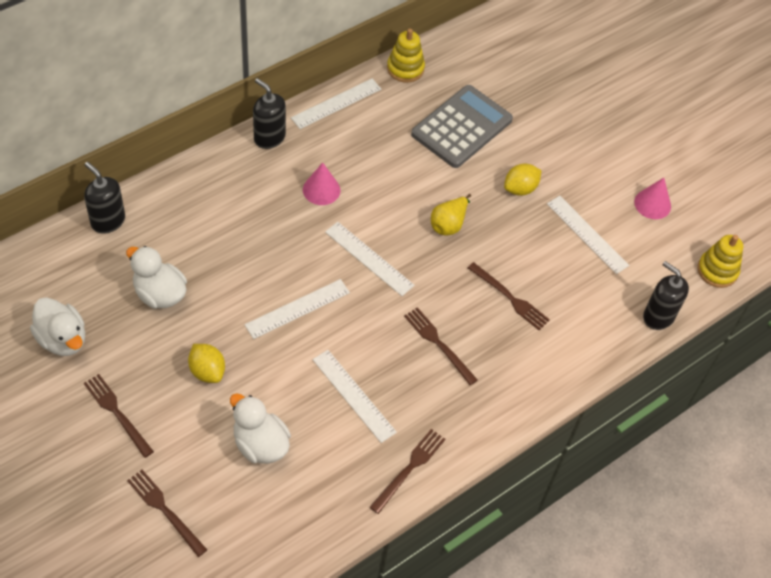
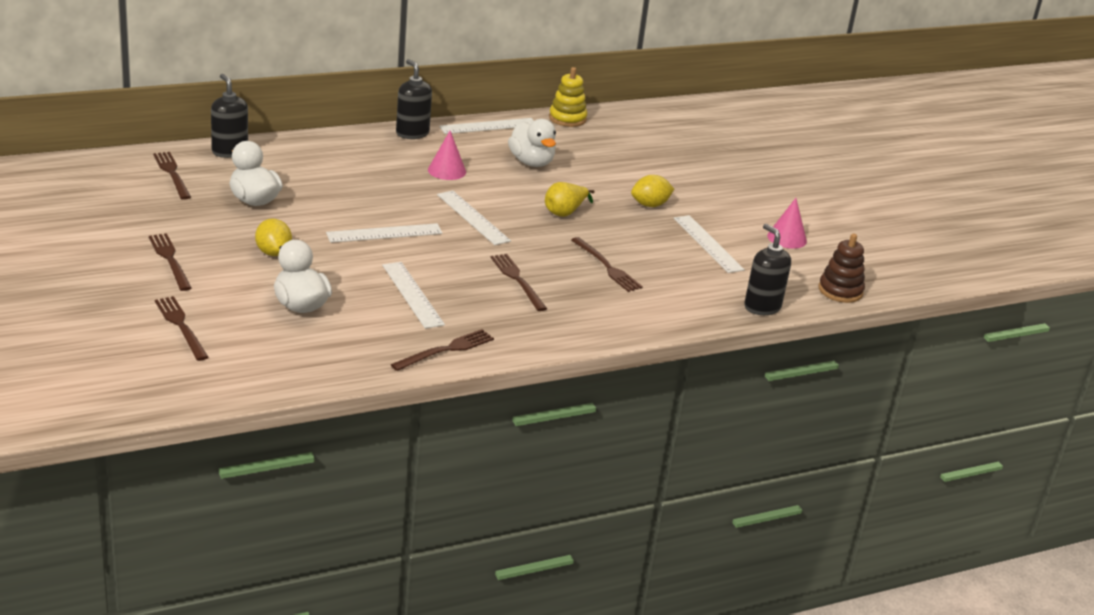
camera: 15 degrees right, 25 degrees down
(62, 339) = (145, 208): white duck -> white duck (531, 162)
(67, 274) = (172, 174): none -> brown fork
(461, 127) = (607, 160): grey calculator -> none
(717, 270) = (840, 291): yellow stacking toy -> brown stacking toy

